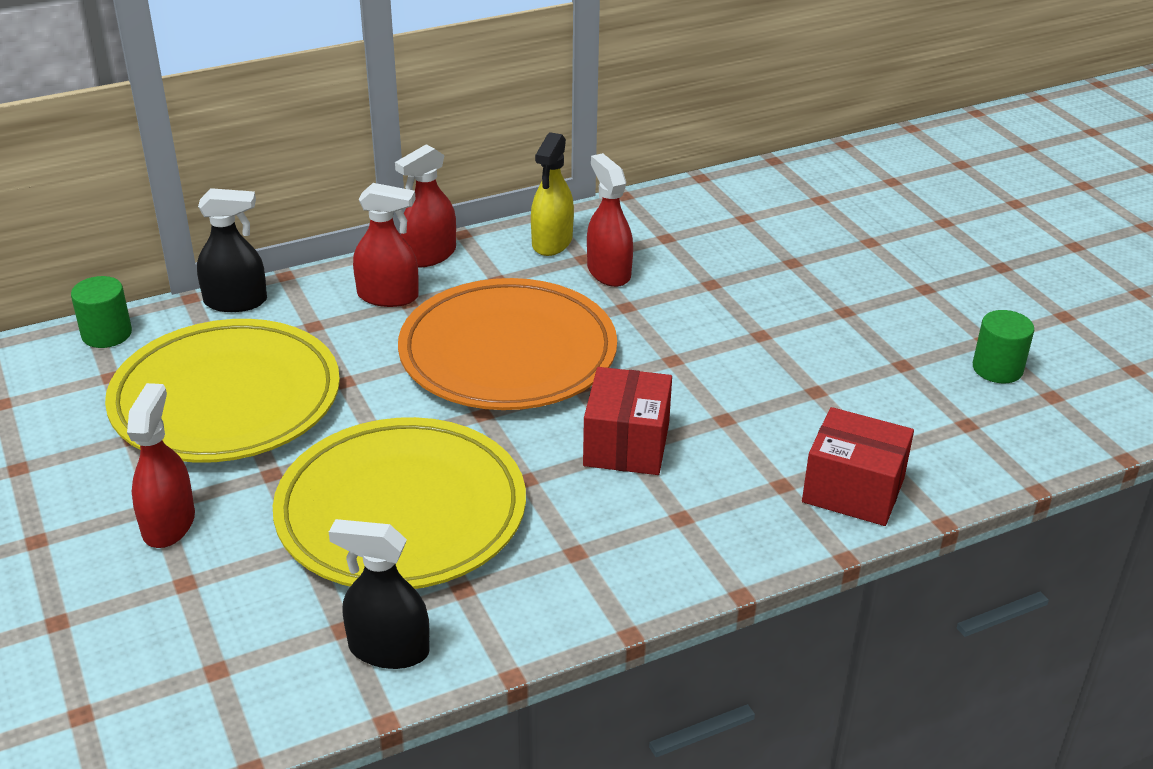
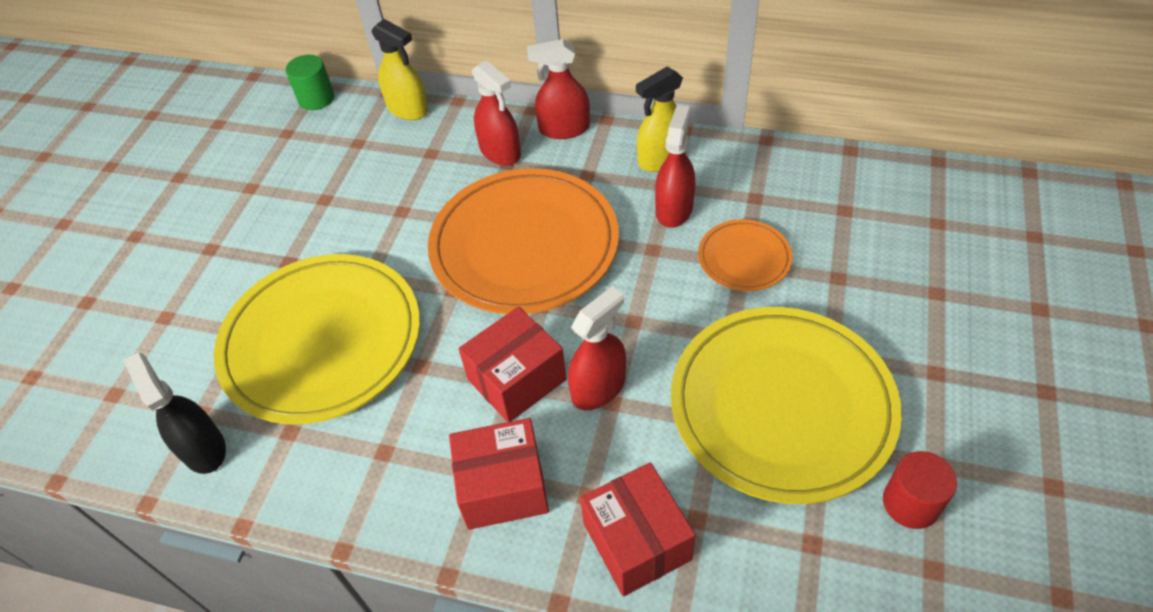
camera: 45 degrees right, 15 degrees up
(169, 524) = (201, 266): red spray bottle -> red spray bottle (598, 387)
(226, 399) = (324, 186): yellow plate -> yellow plate (781, 406)
(236, 301) = (408, 109): black spray bottle -> yellow spray bottle
(708, 280) = (744, 258): none -> orange plate
(710, 516) = (503, 487): none -> red box
(997, 369) = (910, 503): green cylinder -> red cylinder

